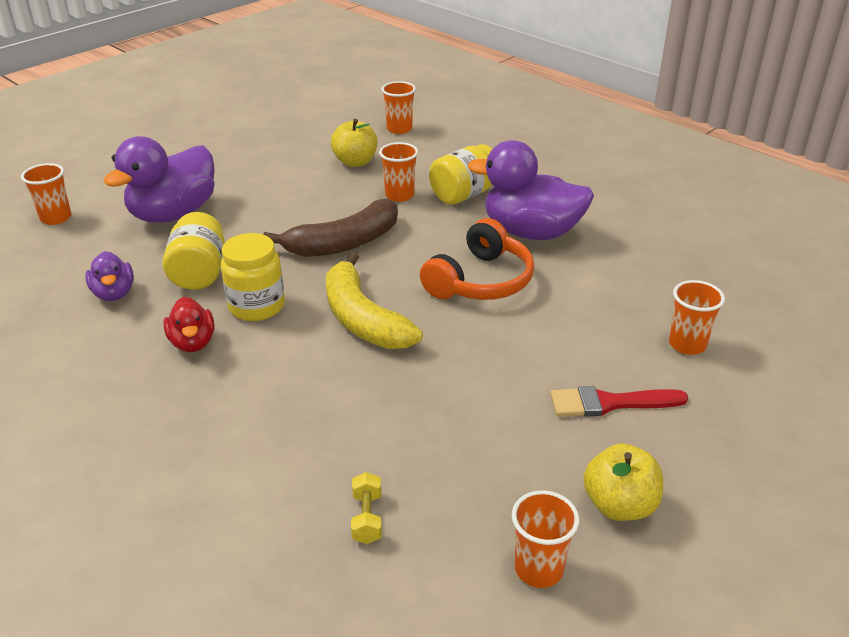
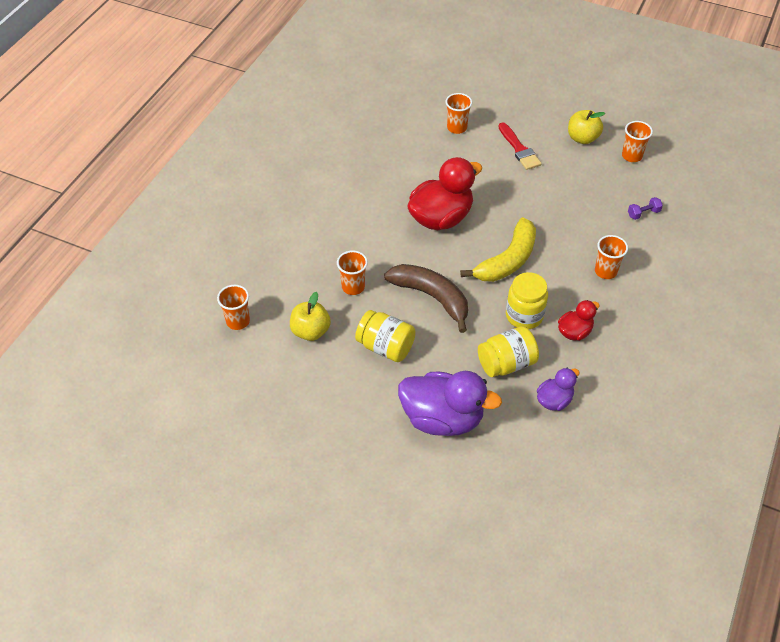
camera: 110 degrees left, 15 degrees up
(56, 218) = (487, 500): orange cup -> orange cup (605, 271)
(367, 518) = (643, 213): yellow dumbbell -> purple dumbbell
(464, 194) = (336, 251): yellow jar -> yellow jar (385, 347)
(480, 281) = (441, 218): orange headphones -> red duck
(531, 232) = (373, 206): purple duck -> none

